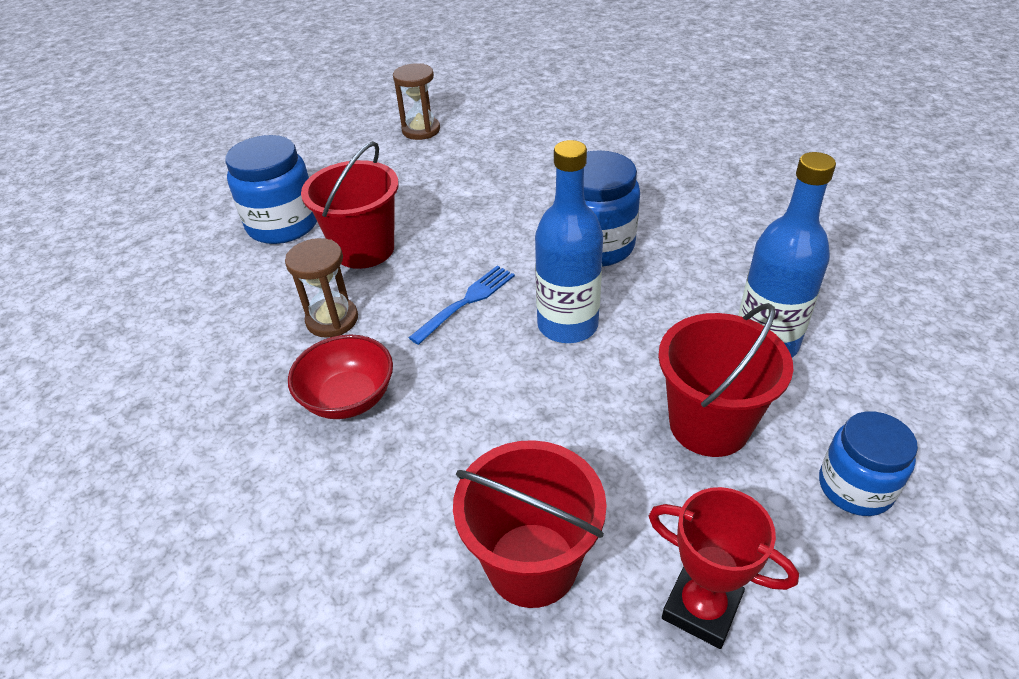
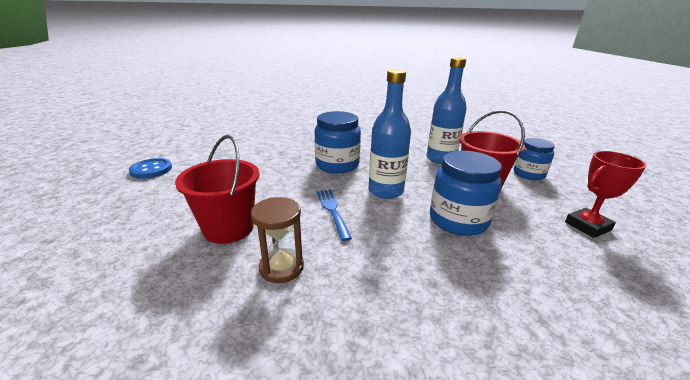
camera: 60 degrees left, 15 degrees down
(283, 224) = (132, 255): blue jar -> blue jar (458, 220)
(348, 398) = (372, 287): red bowl -> none
(421, 130) = (151, 170): brown hourglass -> blue button
(532, 564) = (552, 262): red bucket -> none

